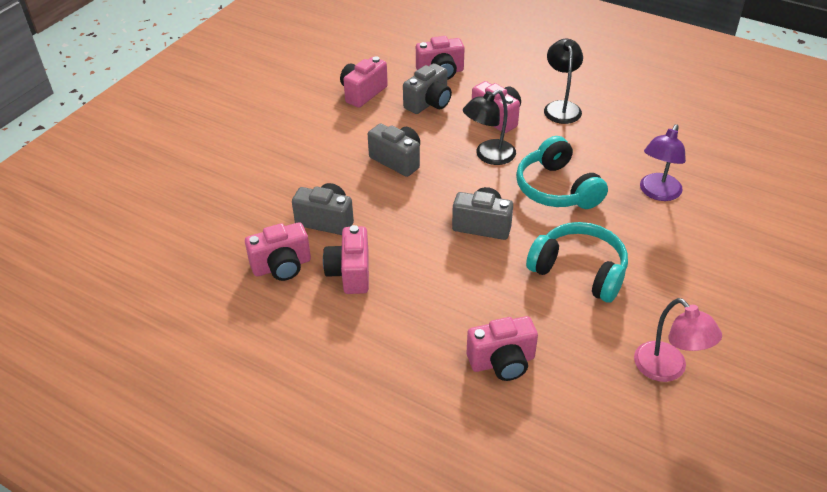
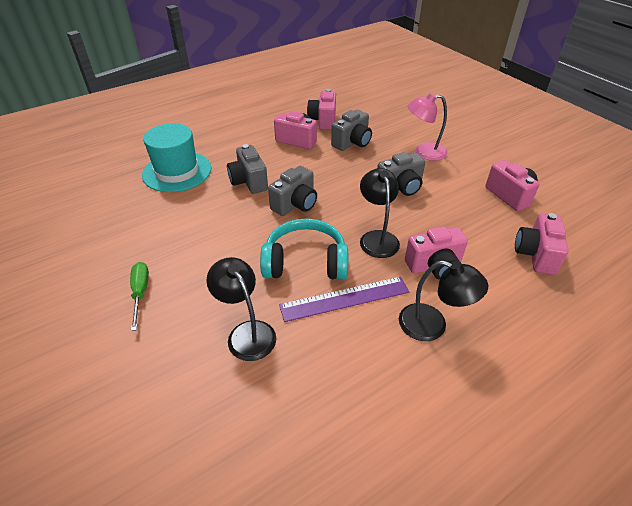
camera: 115 degrees right, 0 degrees up
(429, 103) = (479, 229): grey camera -> grey camera (249, 182)
(502, 362) = (177, 171): pink camera -> turquoise hat
(576, 154) = (345, 298): none -> purple ruler
(579, 271) = (208, 233): turquoise headphones -> none
(657, 193) = (247, 332): purple lamp -> black lamp
(667, 369) = (91, 235): pink lamp -> pink lamp (424, 152)
(688, 278) = (140, 292): none -> green screwdriver

